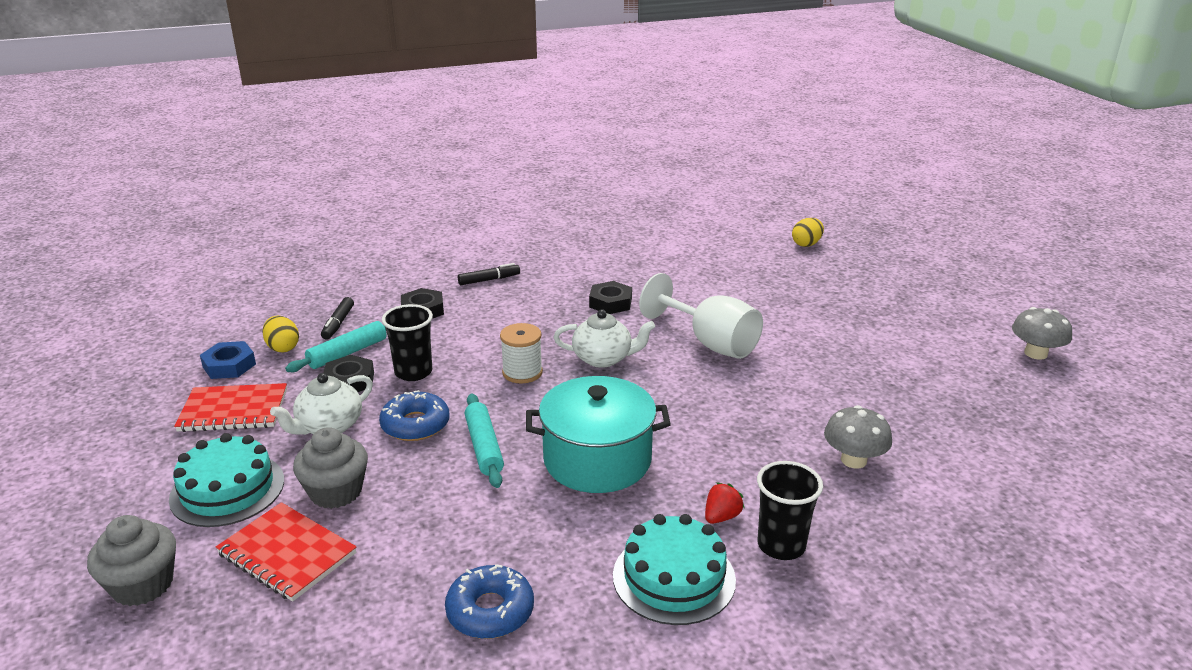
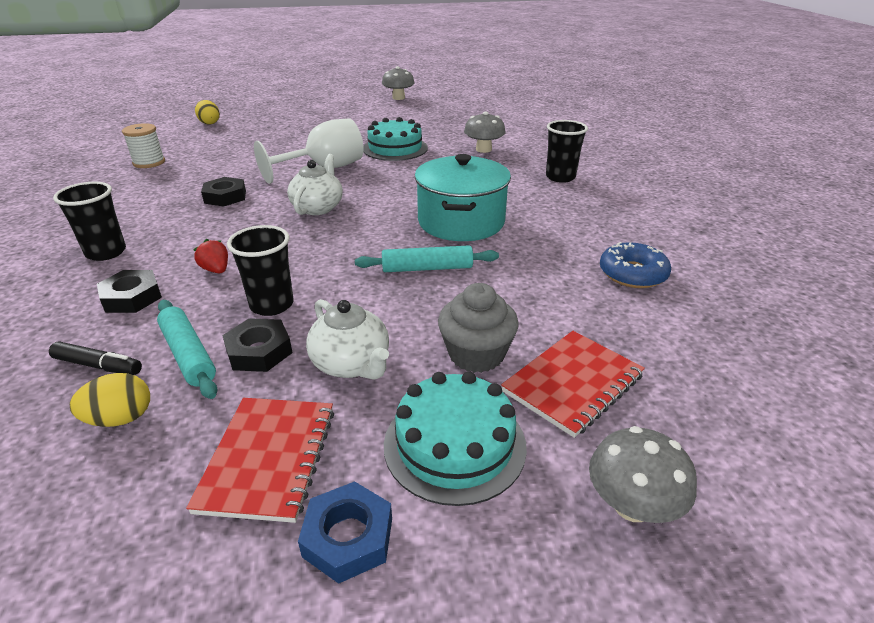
camera: 80 degrees left, 5 degrees up
(142, 585) = (632, 505): grey cupcake -> grey mushroom
(229, 365) = (127, 479): blue nut -> blue nut (348, 537)
(415, 425) = (375, 304): blue donut -> none
(489, 280) = (106, 252): black marker -> black cup
(522, 372) = (315, 244): white spool -> white spool (149, 162)
(674, 577) = (591, 209): turquoise cake -> turquoise cake (395, 148)
(721, 517) = (532, 189): red strawberry -> red strawberry (216, 270)

